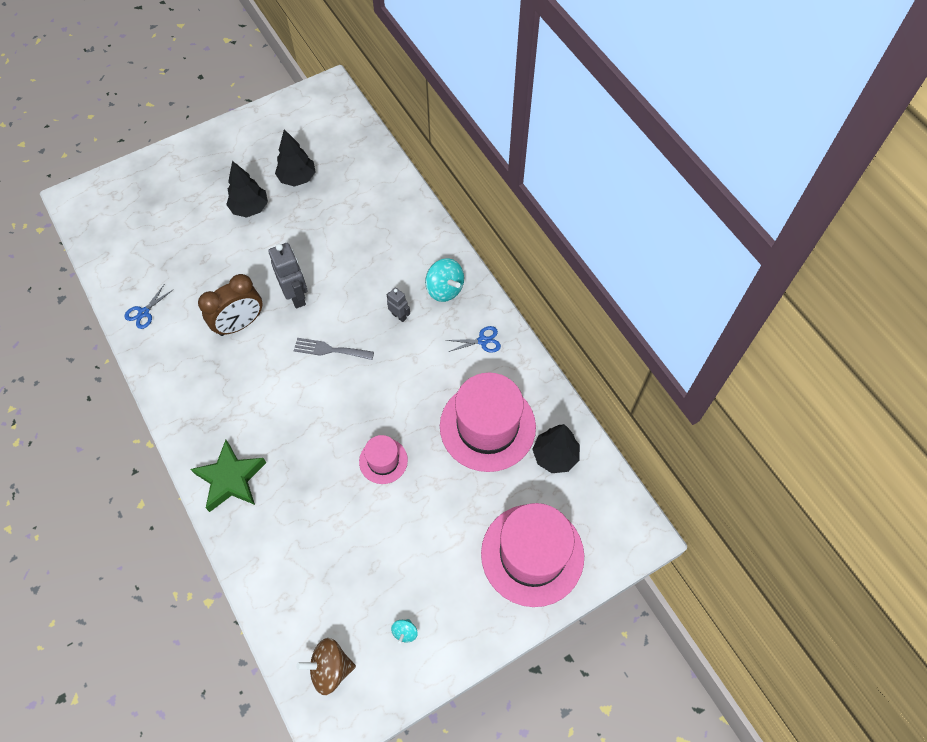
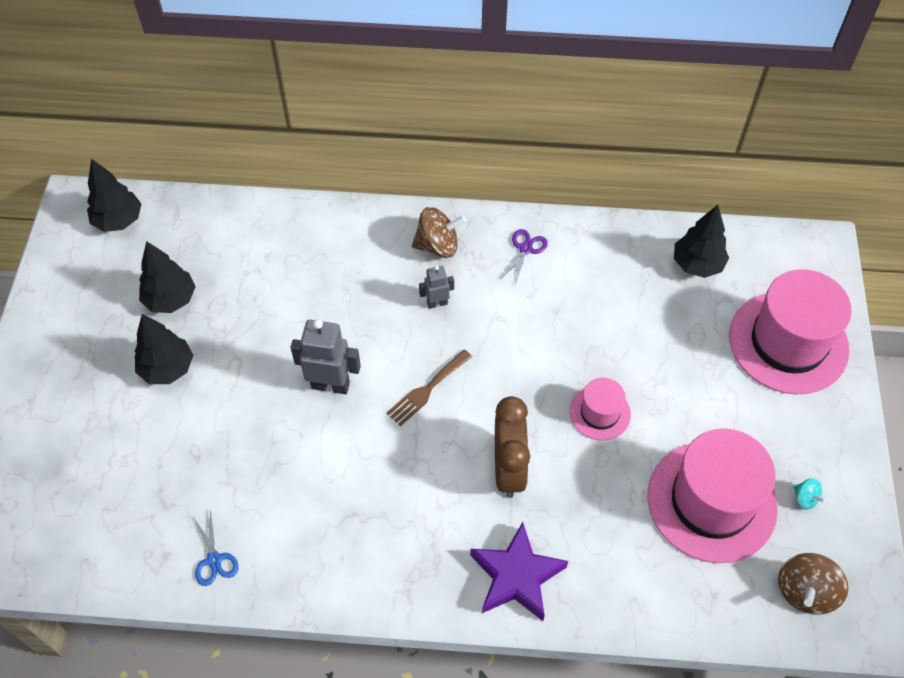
camera: 55 degrees left, 5 degrees down
(231, 479) = (516, 576): green star -> purple star
(240, 324) = (319, 462): brown clock -> brown clock (508, 469)
(330, 350) = (427, 390): grey fork -> brown fork
(333, 117) = (118, 220): none -> black tree
(444, 289) = (438, 246): turquoise spinning top -> brown spinning top
(482, 341) = (525, 249): blue scissors -> purple scissors
(487, 426) = (626, 300): pink hat -> pink hat (711, 501)

